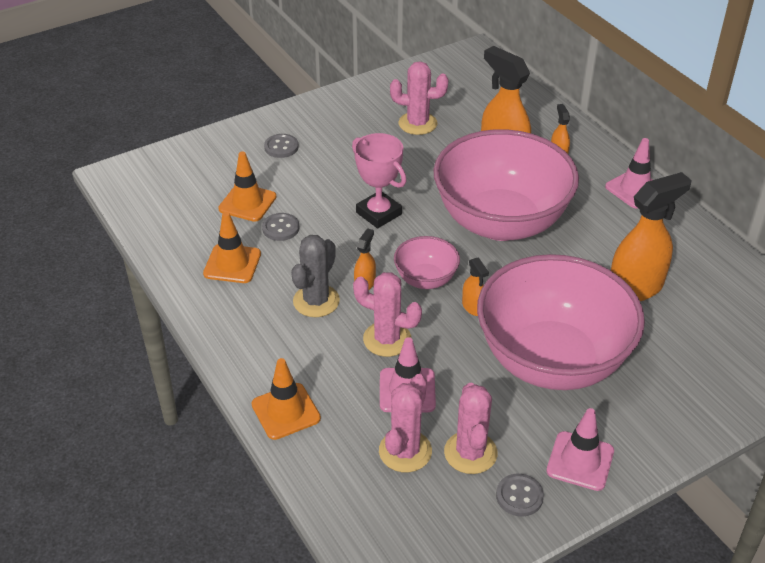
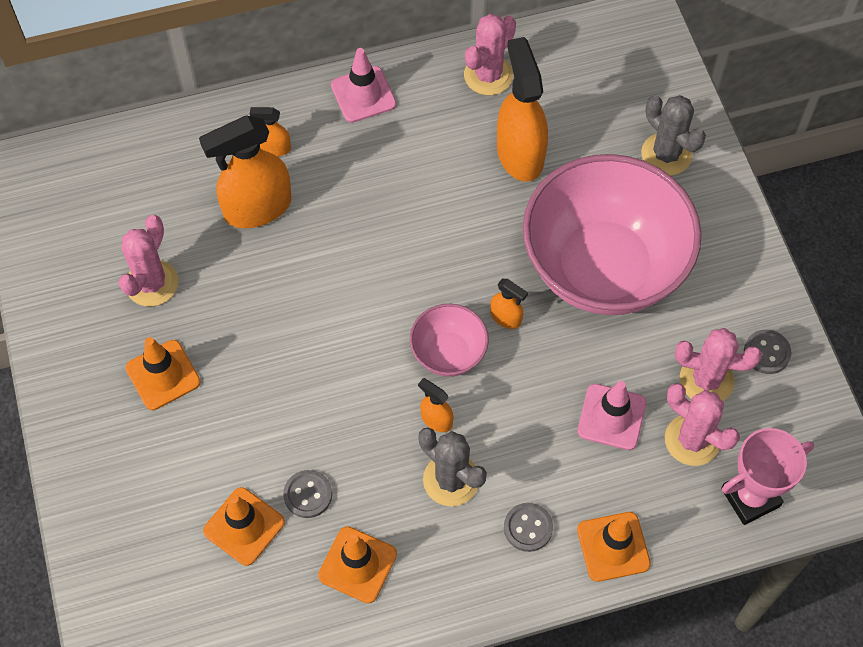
camera: 75 degrees left, 20 degrees up
(281, 147) = (139, 462): grey button -> grey button (528, 528)
(349, 143) = (163, 375): none -> orange traffic cone
(378, 213) = (317, 374): pink trophy -> pink trophy (750, 497)
(387, 339) = (532, 418): pink cactus -> pink cactus (488, 75)
(473, 307) = (506, 318): orange spray bottle -> orange spray bottle turned 45 degrees clockwise
(501, 222) = (375, 247): pink bowl -> none
(580, 461) = (736, 287): pink traffic cone -> none
(696, 386) = (666, 154): none -> grey cactus

